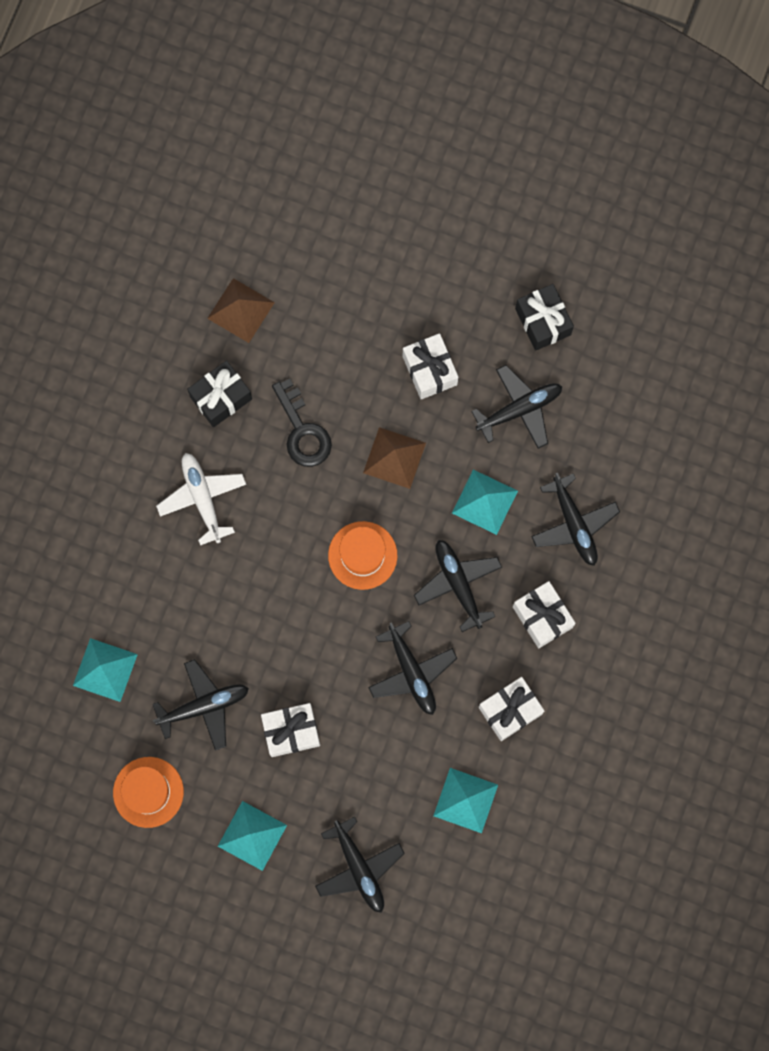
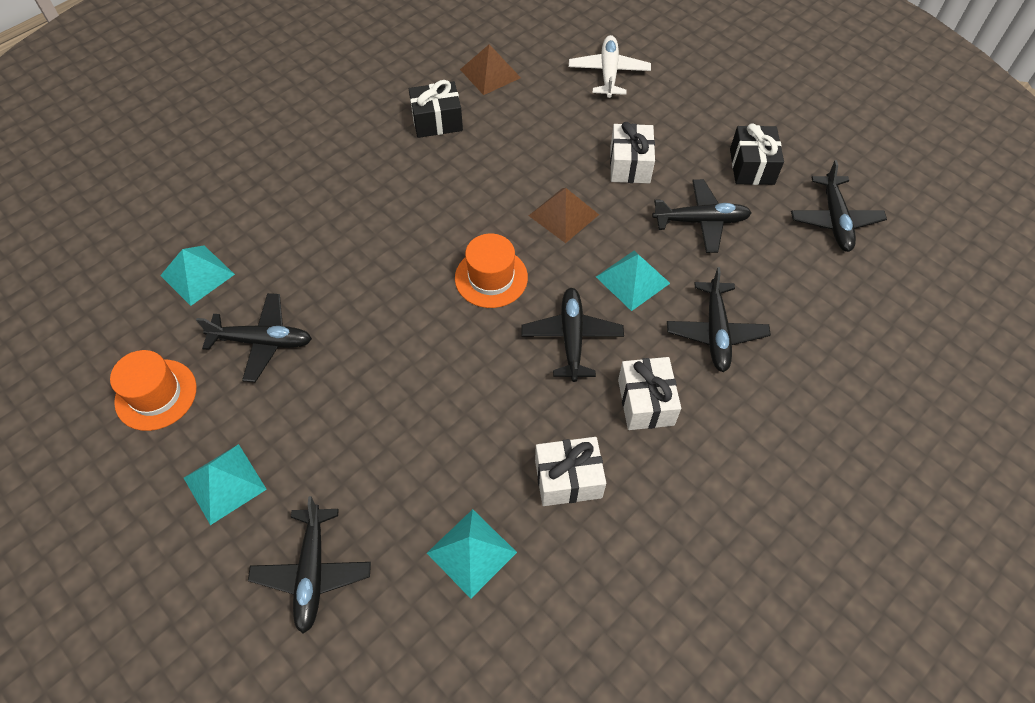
camera: 25 degrees right, 20 degrees down
(202, 498) = (375, 181): white plane -> white plane (608, 73)
(291, 731) = (329, 400): white gift -> none
(302, 431) = (492, 167): black key -> none
(412, 672) = (482, 397): black plane -> black plane (834, 220)

